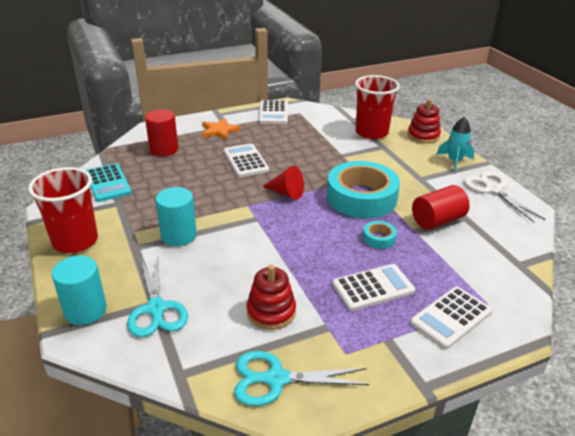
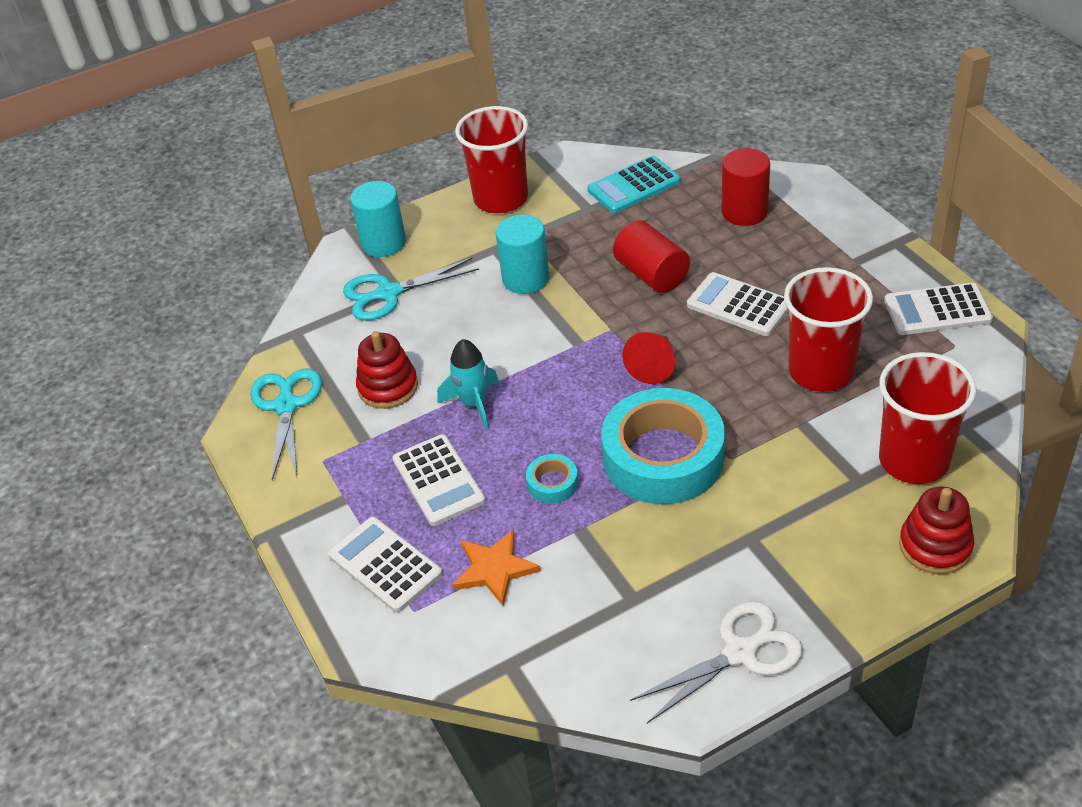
camera: 90 degrees right, 10 degrees up
(219, 131) = (832, 256): orange star -> orange star (494, 569)
(245, 161) = (738, 305): white calculator -> white calculator turned 120 degrees counterclockwise
(306, 145) = (821, 371): none -> red cup
(437, 220) = (615, 559): red cylinder -> red cylinder (651, 274)
(454, 161) = (835, 596): turquoise rocket -> turquoise rocket (474, 403)

